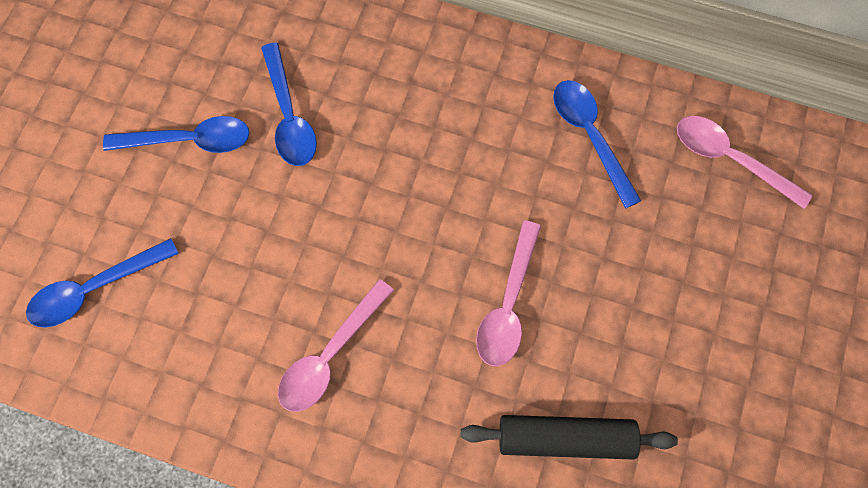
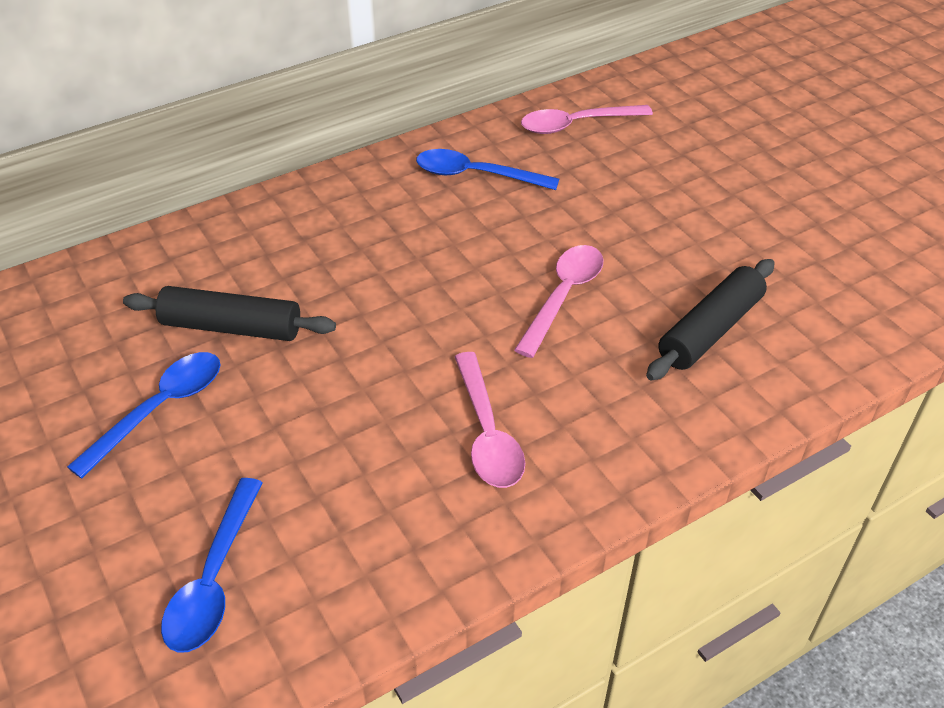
camera: 50 degrees left, 25 degrees down
(289, 116) = (231, 327): blue spoon -> black rolling pin
(508, 304) = (563, 296): pink spoon -> pink spoon turned 120 degrees counterclockwise

